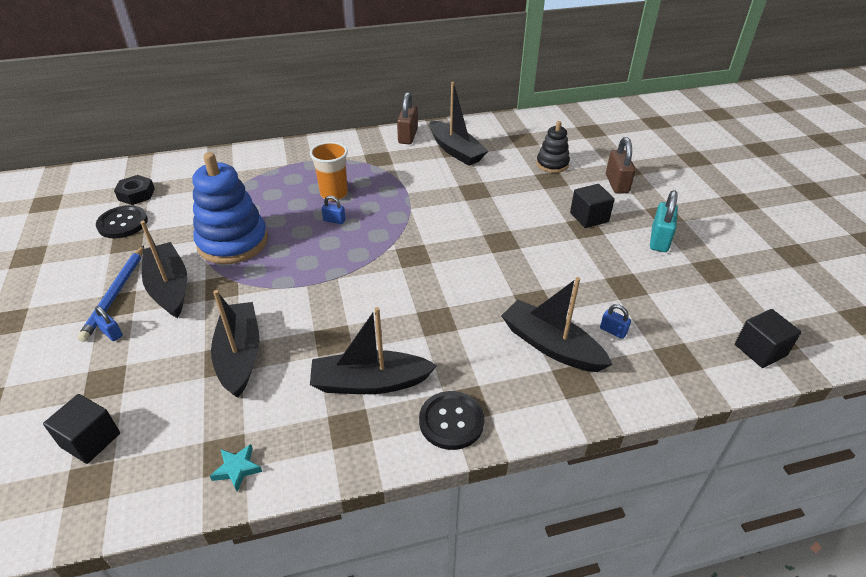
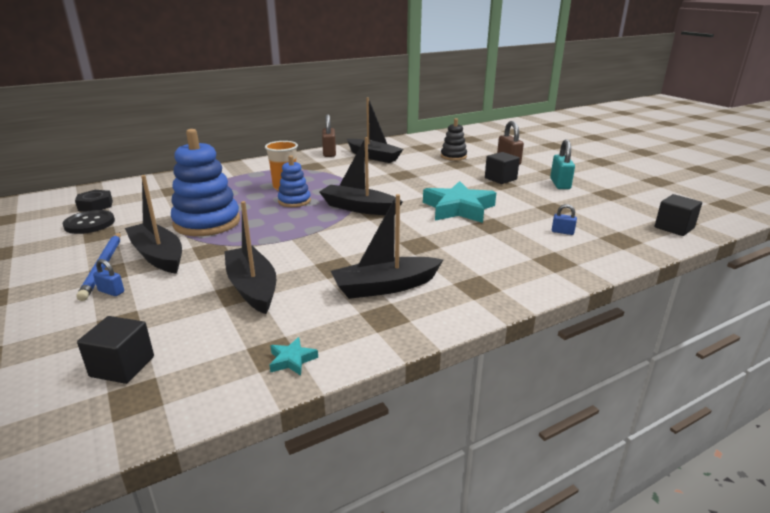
camera: 15 degrees left, 15 degrees down
(334, 220) = (294, 201): blue padlock -> blue stacking toy
(451, 421) = (471, 298): black button -> none
(510, 265) = (458, 208): none -> turquoise star
(551, 345) = (521, 245): black boat -> black boat (359, 208)

